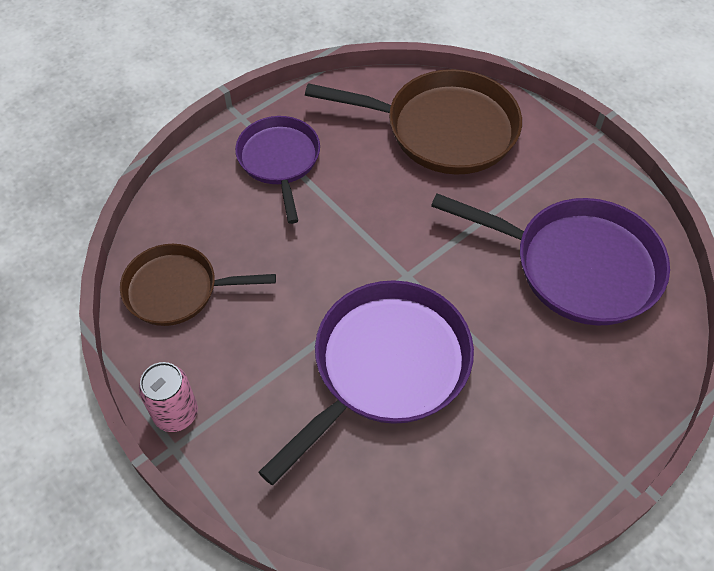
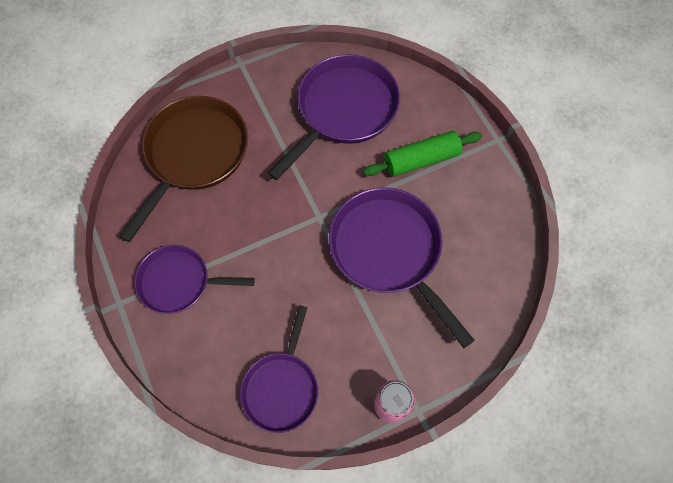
camera: 75 degrees left, 10 degrees up
(177, 289) = (281, 387): brown pan -> purple pan
(542, 379) = (421, 159): none -> green rolling pin

